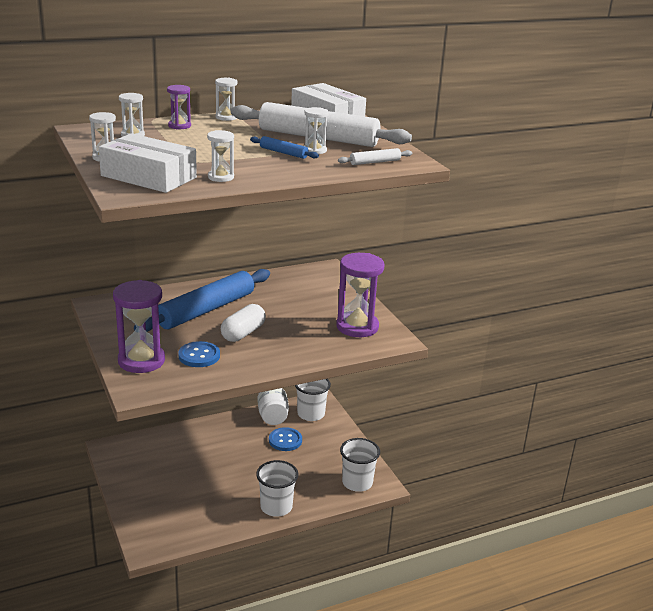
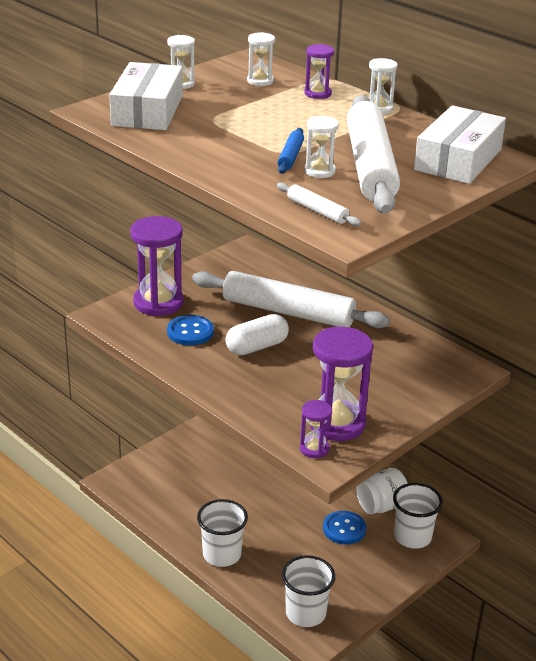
camera: 70 degrees right, 5 degrees up
(206, 310) = (288, 312): blue rolling pin -> white rolling pin
(221, 177) = (178, 140): white hourglass -> none
(243, 333) = (256, 347): white capsule -> white capsule turned 45 degrees counterclockwise
(380, 341) = (314, 449): none -> purple hourglass

